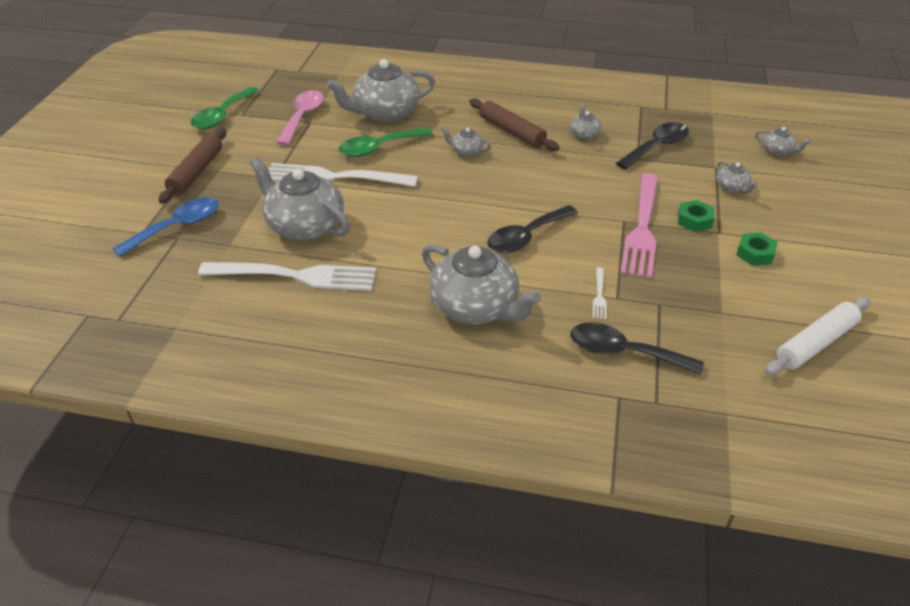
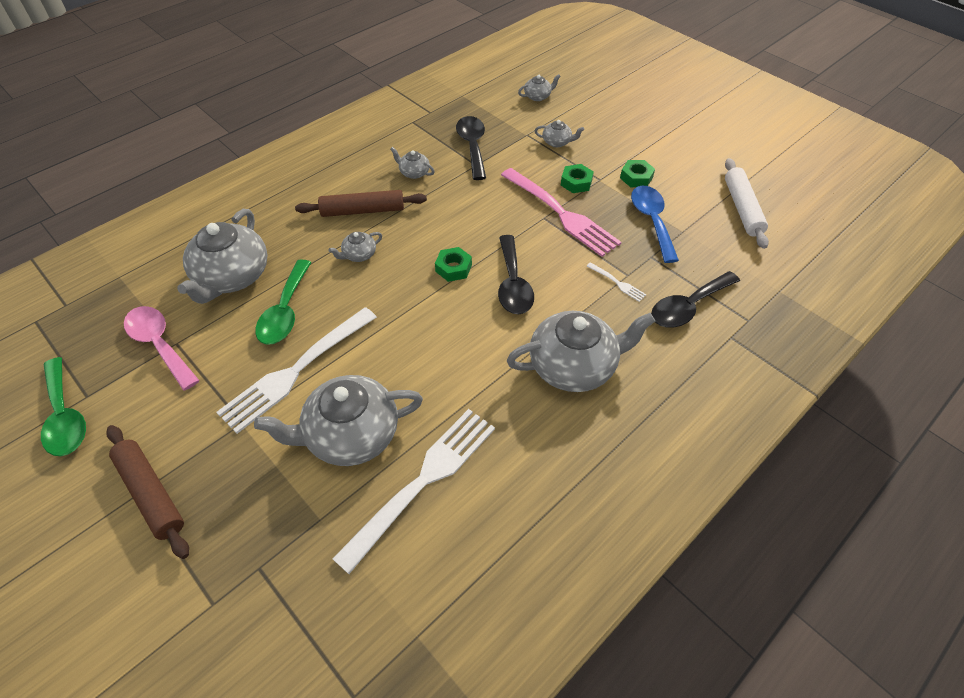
camera: 55 degrees left, 10 degrees up
(177, 227) = (238, 560): blue spoon -> blue spoon (652, 221)
(506, 200) = (453, 268): none -> green nut

